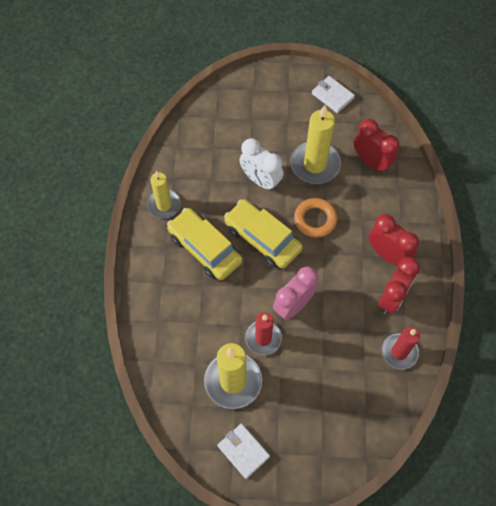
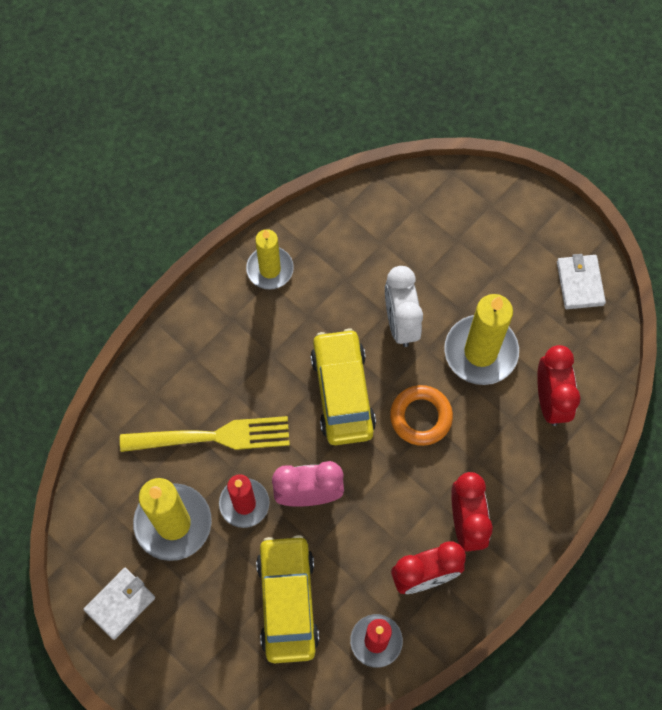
camera: 40 degrees right, 5 degrees up
(205, 248) = (270, 354): yellow car -> yellow car (288, 602)
(212, 317) = (212, 437): none -> yellow fork
(243, 451) = (120, 603): white wallet -> white wallet turned 45 degrees clockwise

